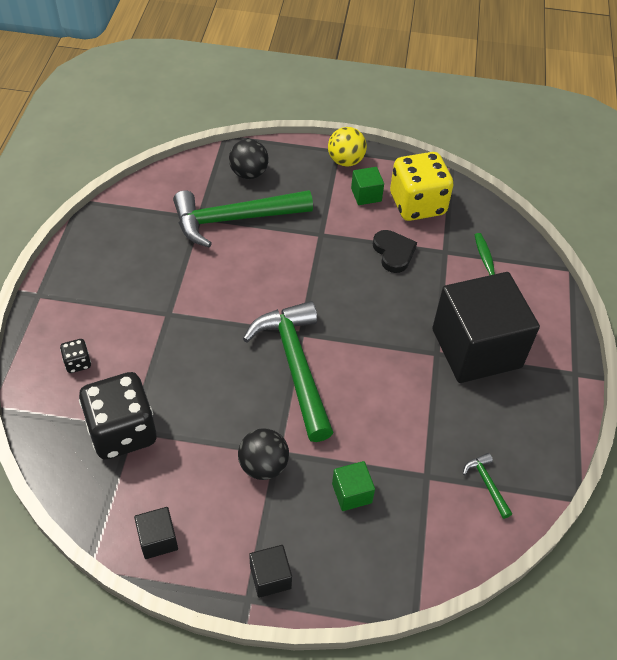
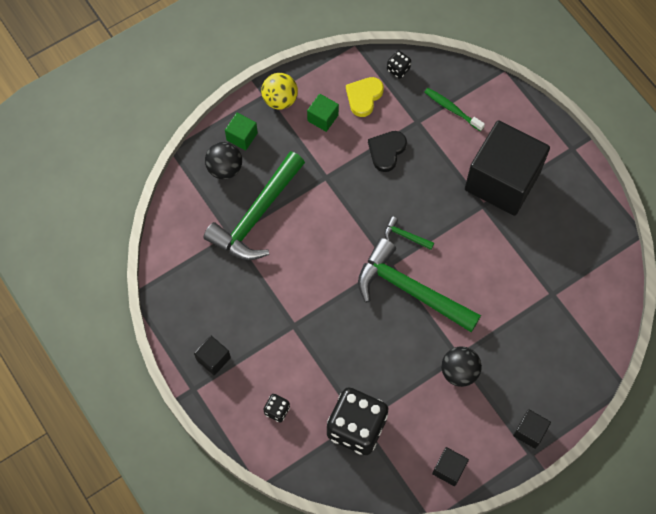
camera: 40 degrees left, 15 degrees up
(79, 287) = (213, 359): none -> black cube
(352, 493) = (523, 342): green cube -> green cube (242, 136)
(393, 253) = (386, 151): black heart -> black heart turned 90 degrees counterclockwise
(417, 204) = (364, 97): yellow dice -> yellow heart
(469, 206) = (398, 69): none -> black dice
(486, 484) = (588, 269): green hammer -> green hammer (405, 236)

